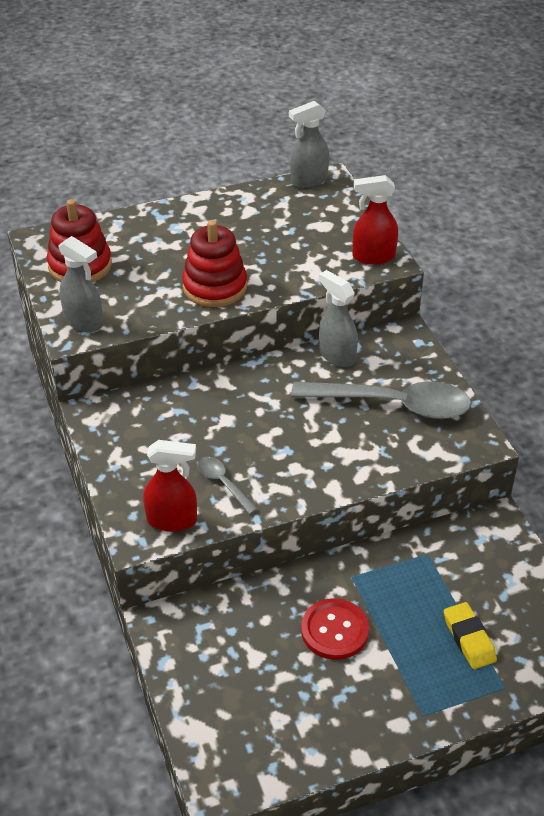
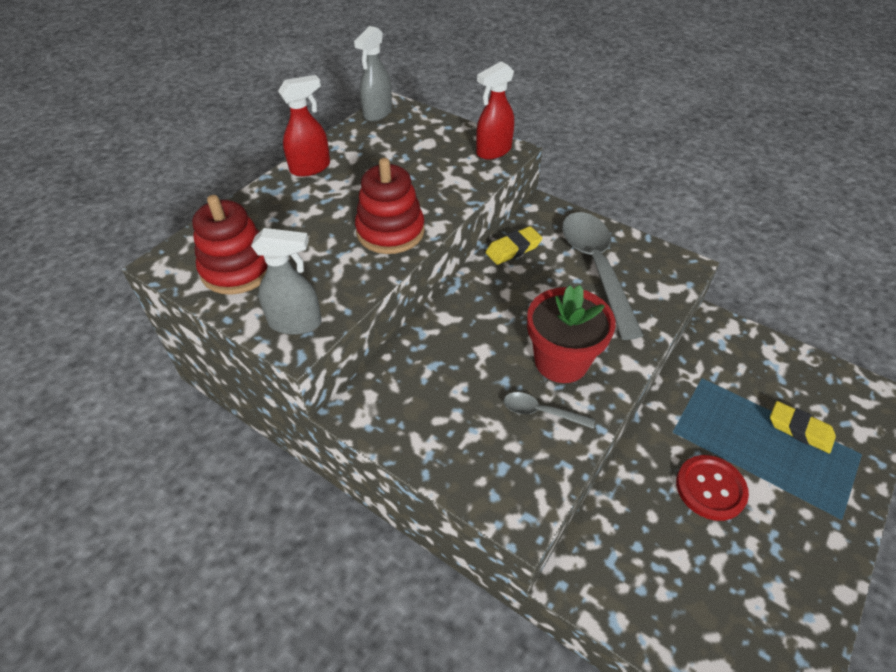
camera: 35 degrees left, 5 degrees up
(172, 520) = (534, 477): red spray bottle -> red spray bottle (310, 168)
(279, 458) = (561, 361): none -> red flower pot
(336, 355) = (513, 249): grey spray bottle -> yellow eraser
(392, 405) = (596, 268): grey spoon -> grey spoon turned 75 degrees counterclockwise

